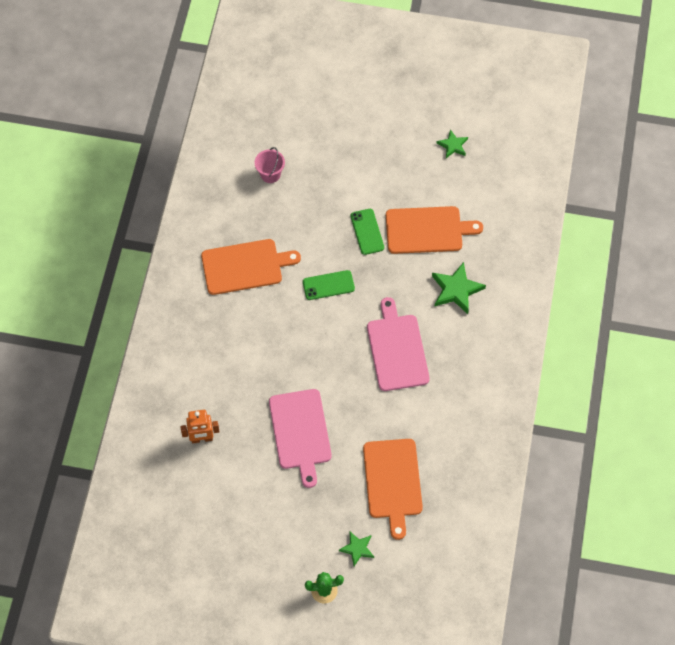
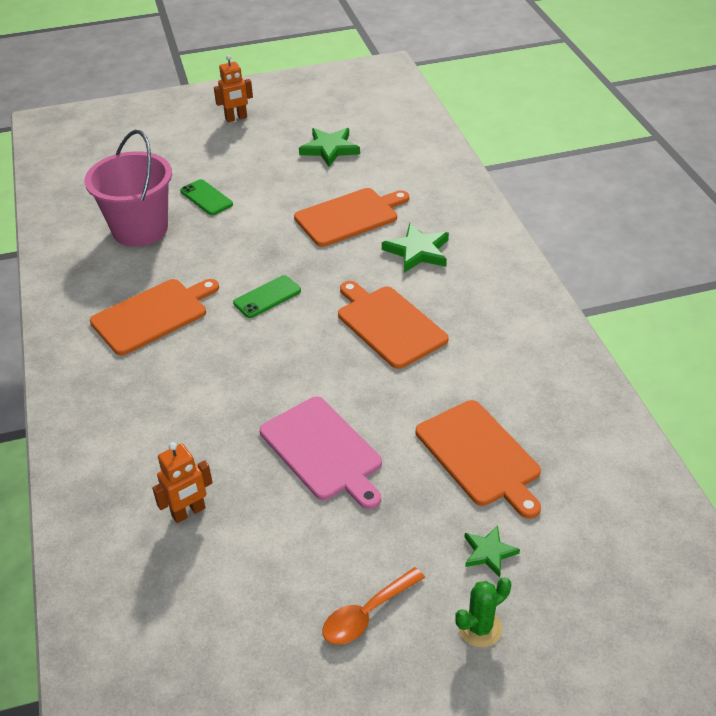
camera: 25 degrees left, 20 degrees down
(268, 552) = (367, 614): none -> orange spoon
(270, 174) = (140, 229): pink bucket -> pink bucket, size x2.20
(367, 232) = (283, 239): green phone -> green phone (206, 198)
(397, 349) = (389, 324): pink cutting board -> orange cutting board
(398, 72) = (236, 118): none -> orange robot
(453, 145) = (330, 149): green star -> green star, size x1.64

